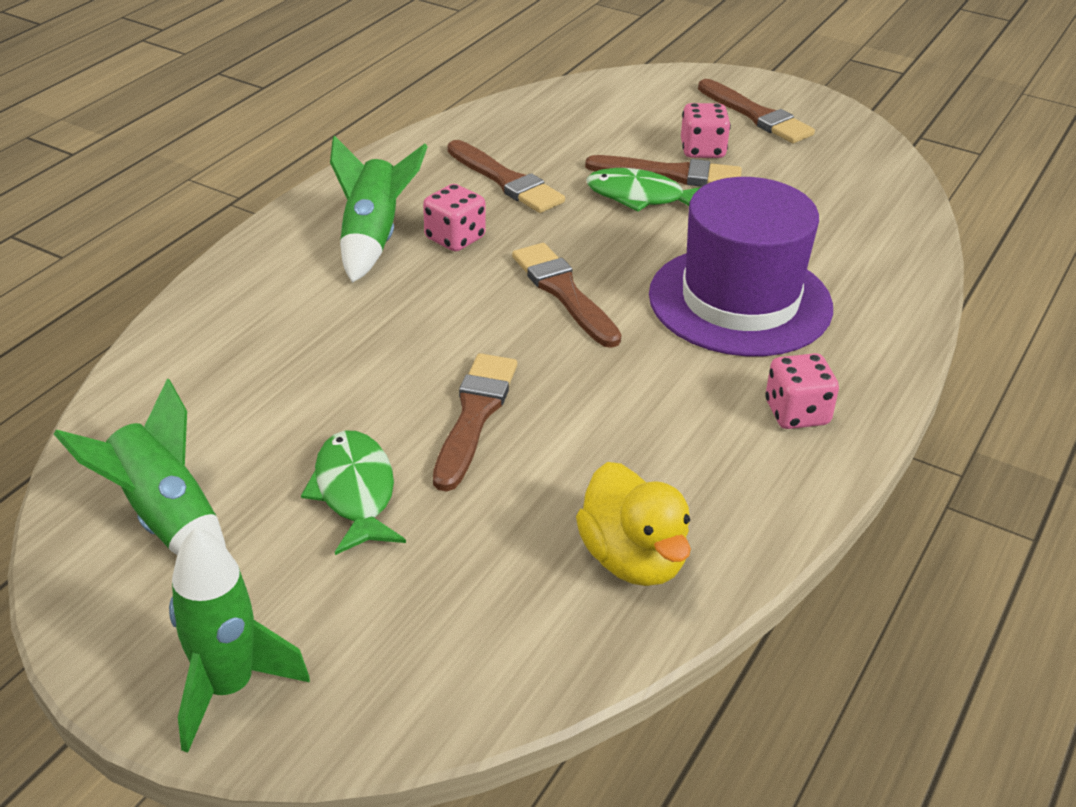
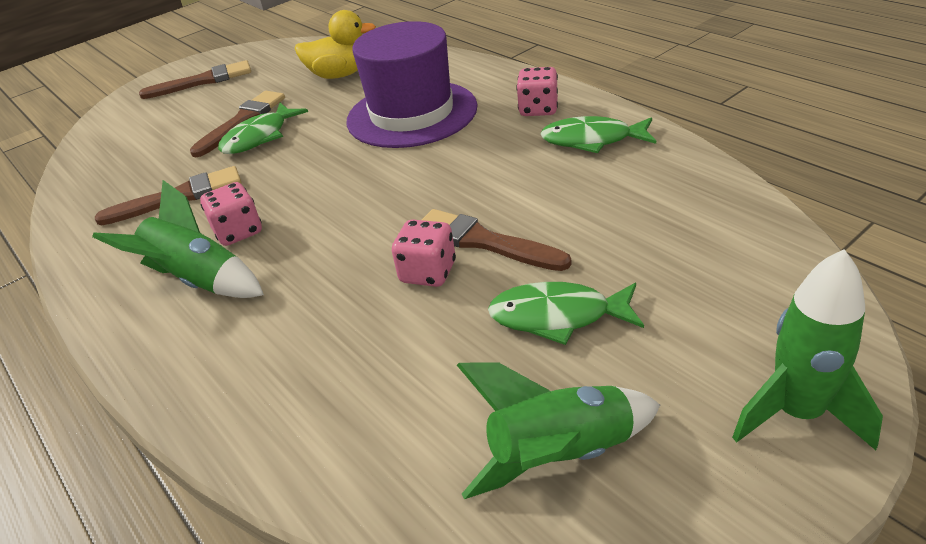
camera: 65 degrees left, 0 degrees up
(564, 292) = (353, 183): brown brush -> none
(633, 559) = (665, 186): yellow duck -> yellow duck (340, 75)
(702, 150) = (224, 106): pink dice -> pink dice (428, 272)
(729, 477) = (592, 140): none -> green fish

